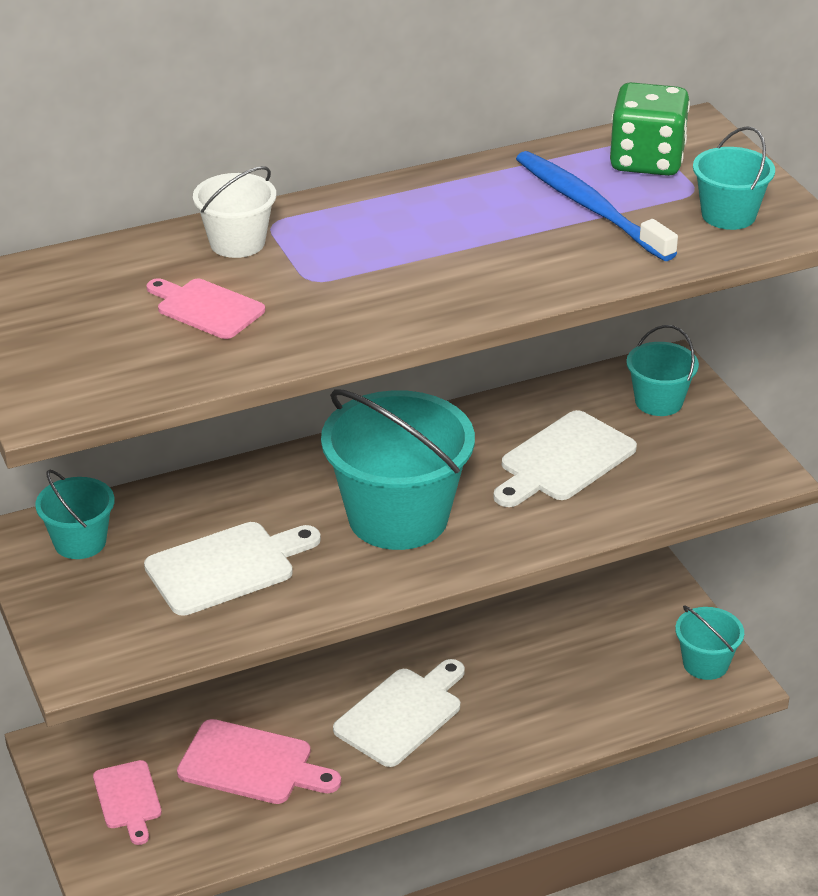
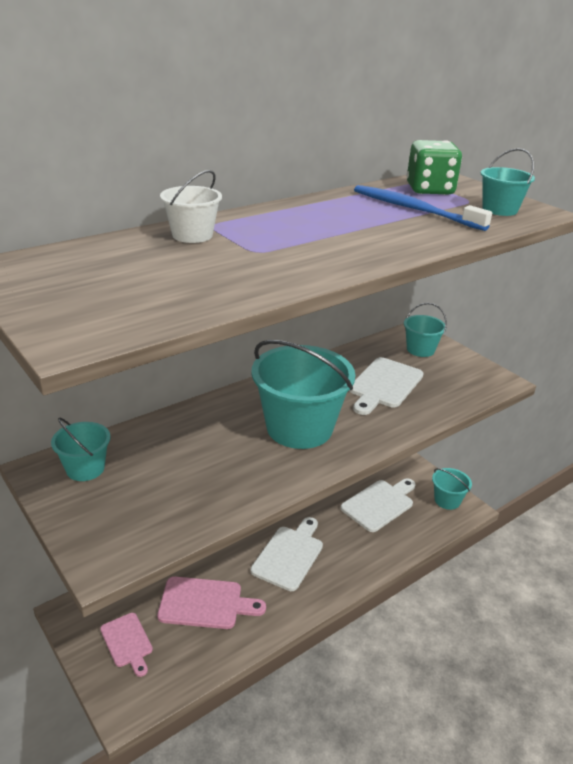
camera: 15 degrees left, 5 degrees down
(206, 308) = (186, 270): pink cutting board -> none
(226, 567) = (195, 473): white cutting board -> white cutting board (379, 504)

